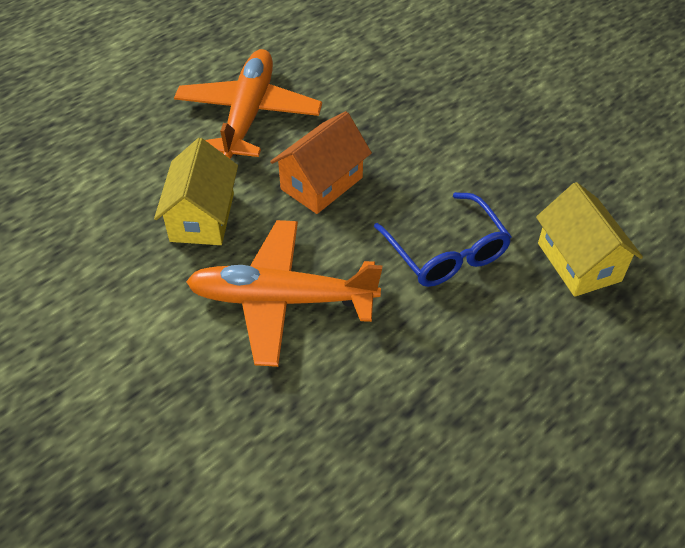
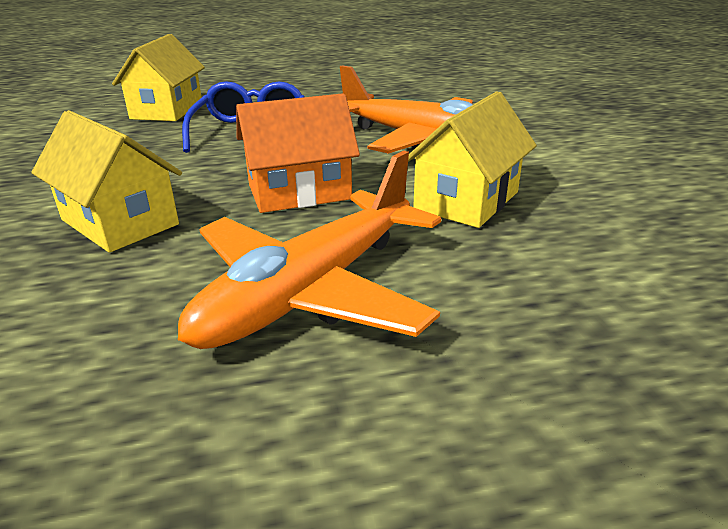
camera: 150 degrees left, 20 degrees down
(397, 117) = (119, 222): none -> yellow house

